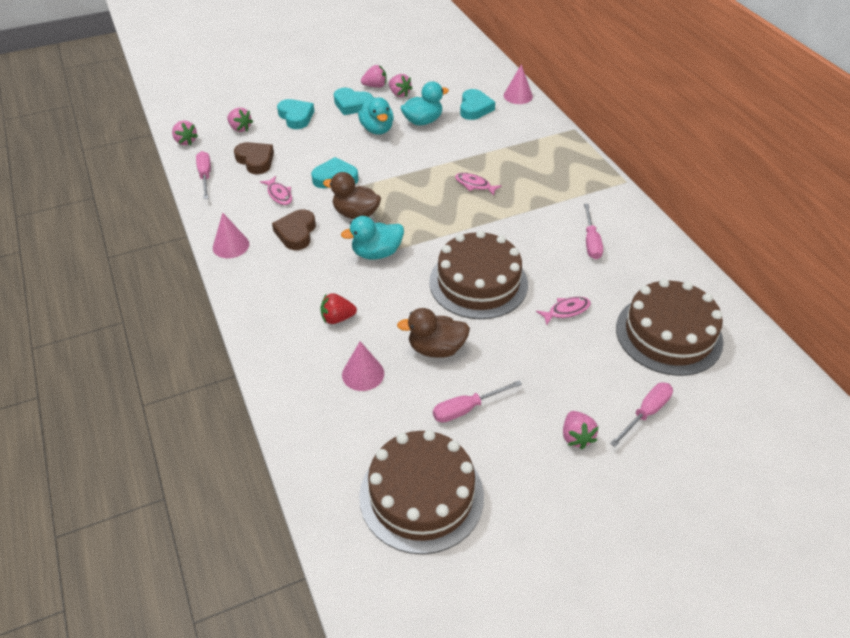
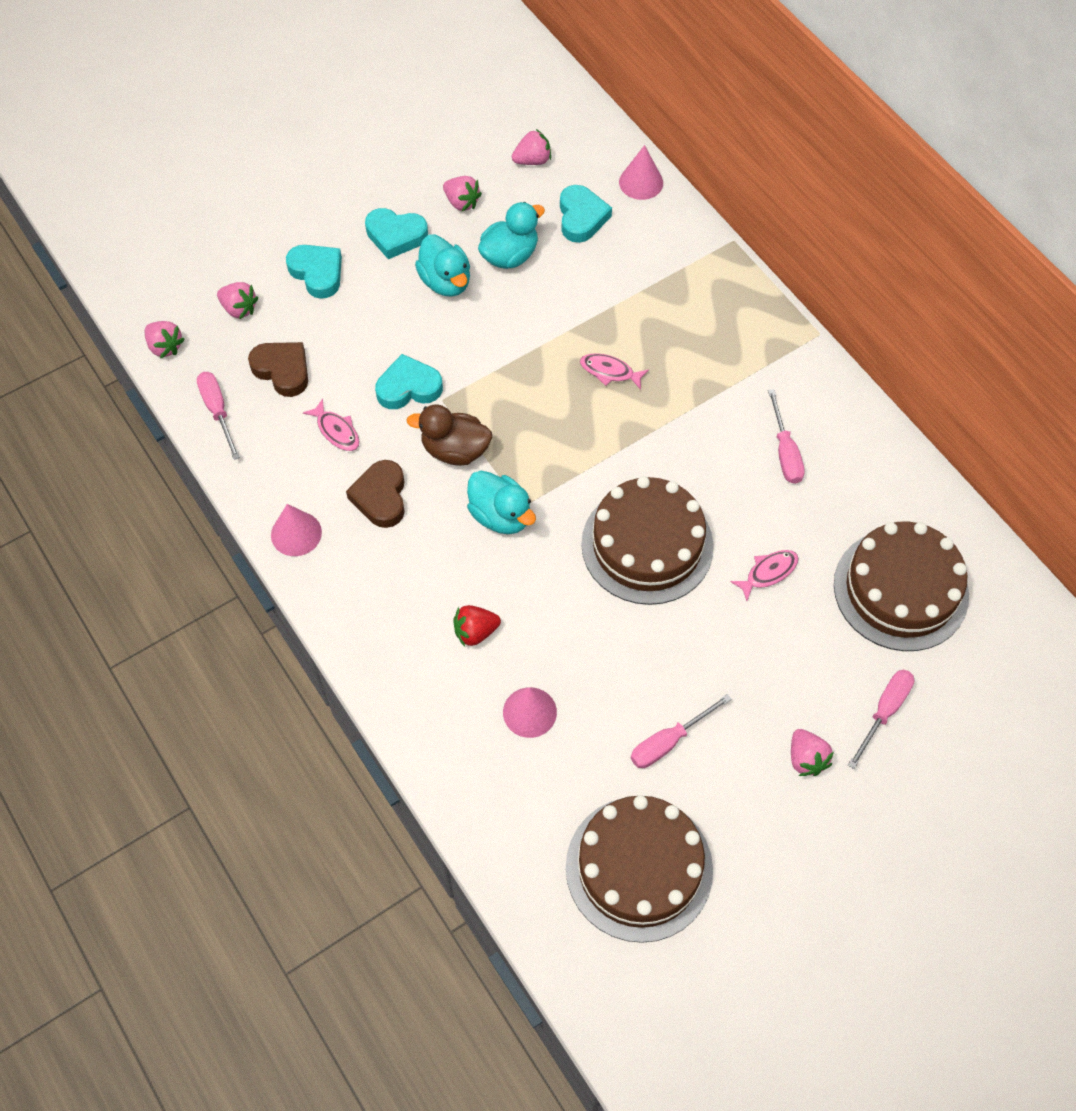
camera: 10 degrees left, 15 degrees up
(375, 86) = (421, 190): pink strawberry -> pink strawberry (532, 160)
(376, 253) = (501, 515): turquoise duck -> turquoise duck turned 105 degrees counterclockwise
(436, 349) = (613, 659): brown duck -> none

